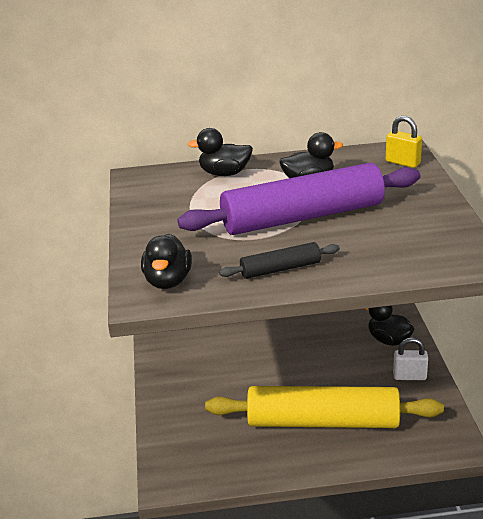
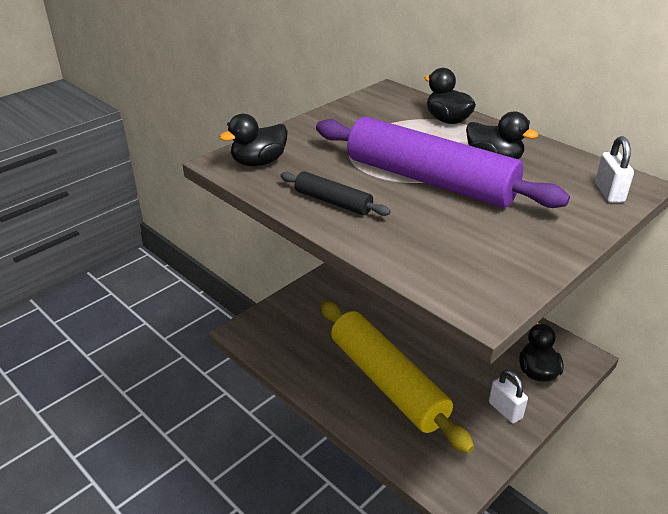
camera: 50 degrees right, 5 degrees up
(402, 162) = (609, 193): yellow padlock -> white padlock

